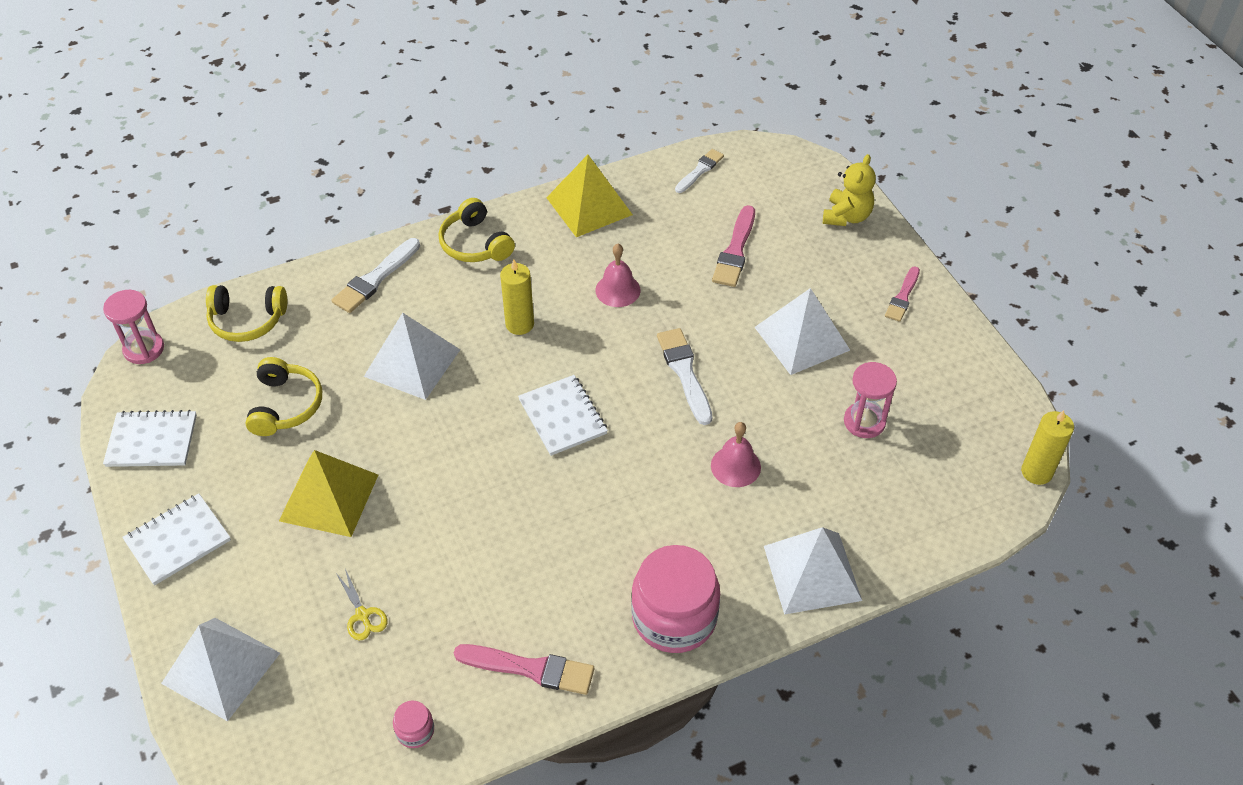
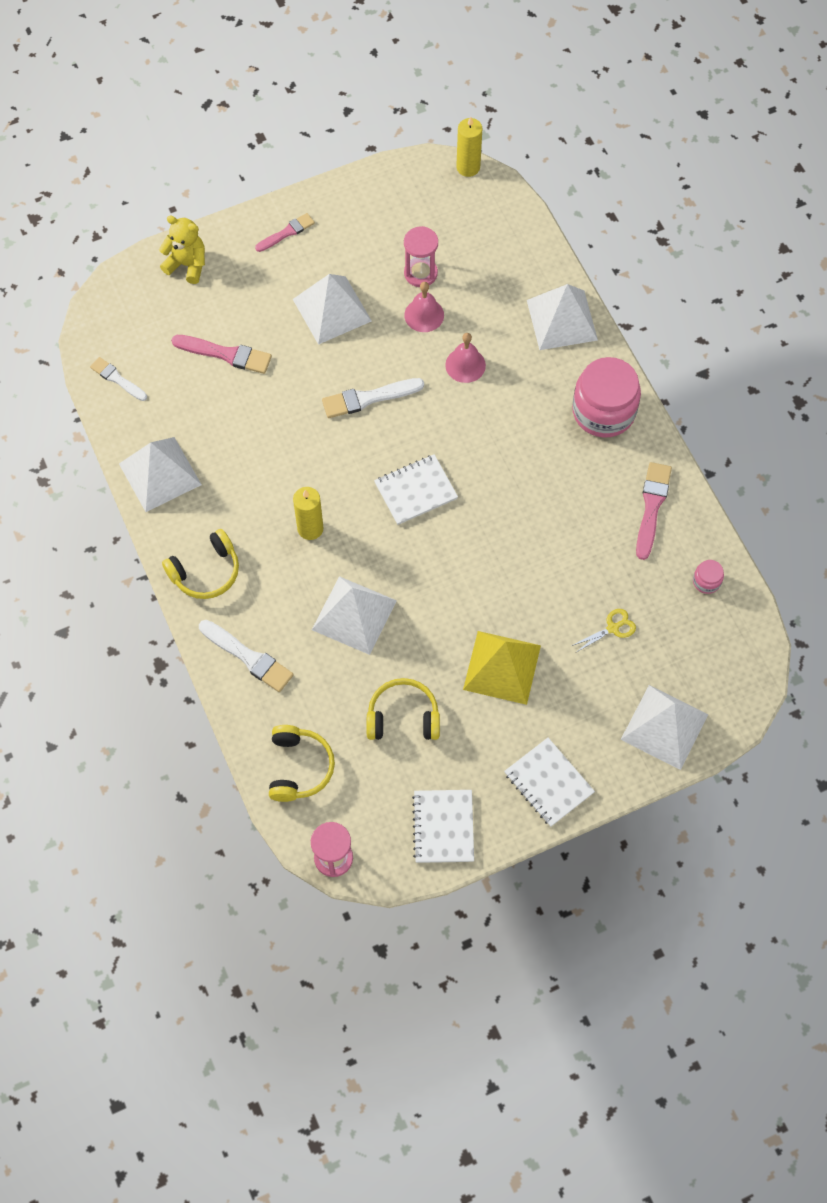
camera: 90 degrees left, 15 degrees up
(589, 206) = (160, 474): yellow pyramid -> white pyramid
(617, 290) = (271, 449): pink bell -> pink bell (424, 315)
(902, 297) = (287, 232): pink brush -> pink brush turned 60 degrees counterclockwise

